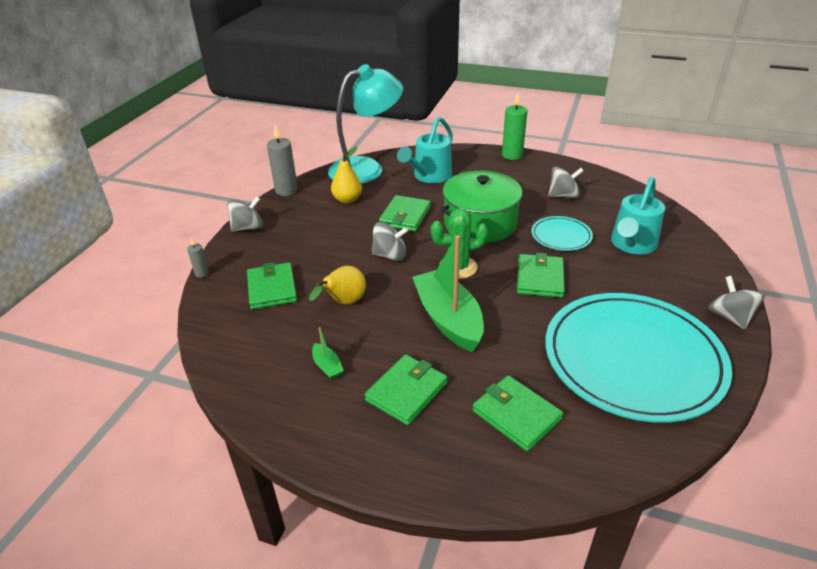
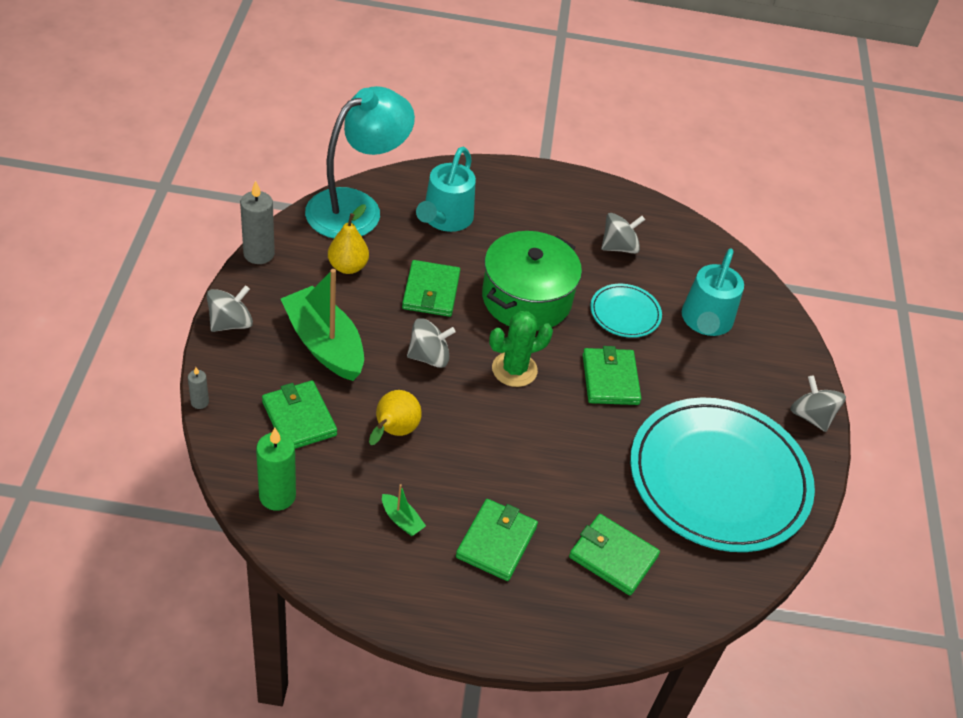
camera: 20 degrees left, 10 degrees up
(448, 319) = (519, 445): green boat -> green boat (324, 344)
(512, 155) = (544, 176): green candle -> green candle (277, 496)

